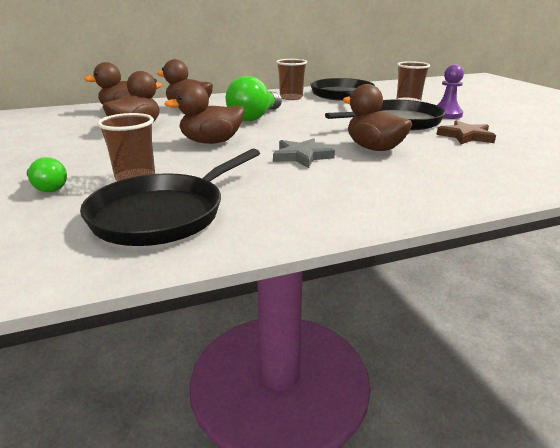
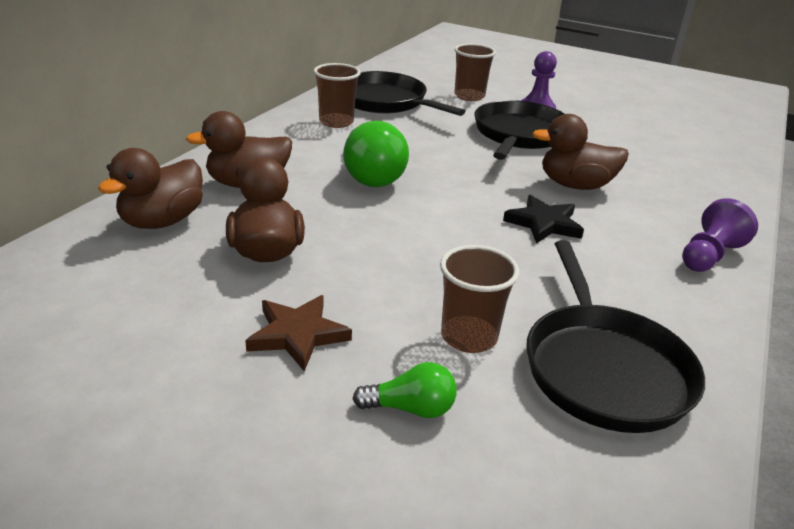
camera: 45 degrees left, 5 degrees up
(211, 142) = (416, 239): brown duck -> none
(302, 156) = (544, 223): grey star -> black star
(386, 203) = (709, 256): none -> purple pawn
(466, 136) = (605, 139): brown star -> brown star (298, 334)

